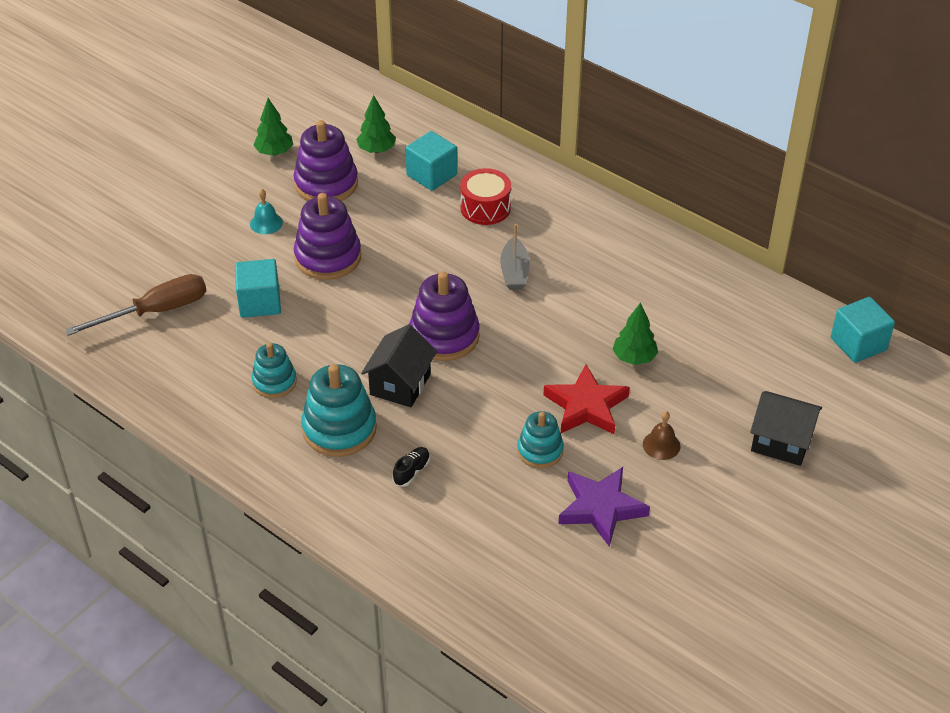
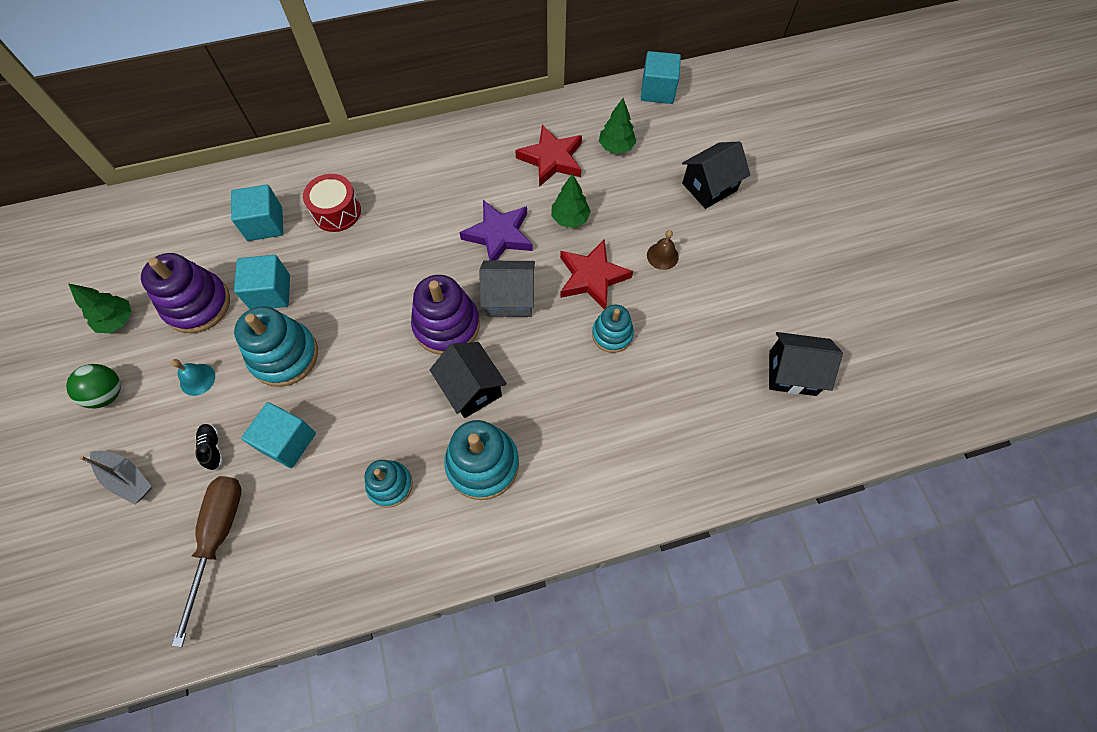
camera: 55 degrees left, 20 degrees up
(214, 185) = (108, 394): none -> green ball
(328, 257) = (284, 356): purple stacking toy -> turquoise stacking toy
(374, 216) = (270, 292): none -> turquoise cube
(376, 150) = (196, 243): green tree -> green tree (616, 147)
(411, 471) = (568, 437): black shoe -> black shoe (212, 448)
(509, 362) = (509, 298): none -> grey house
(514, 272) = (421, 236): grey boat -> grey boat (127, 478)
(601, 508) = (693, 330): purple star -> purple star (499, 235)
(626, 608) = (792, 373): none -> black house
(687, 311) = (552, 159): none -> red star

